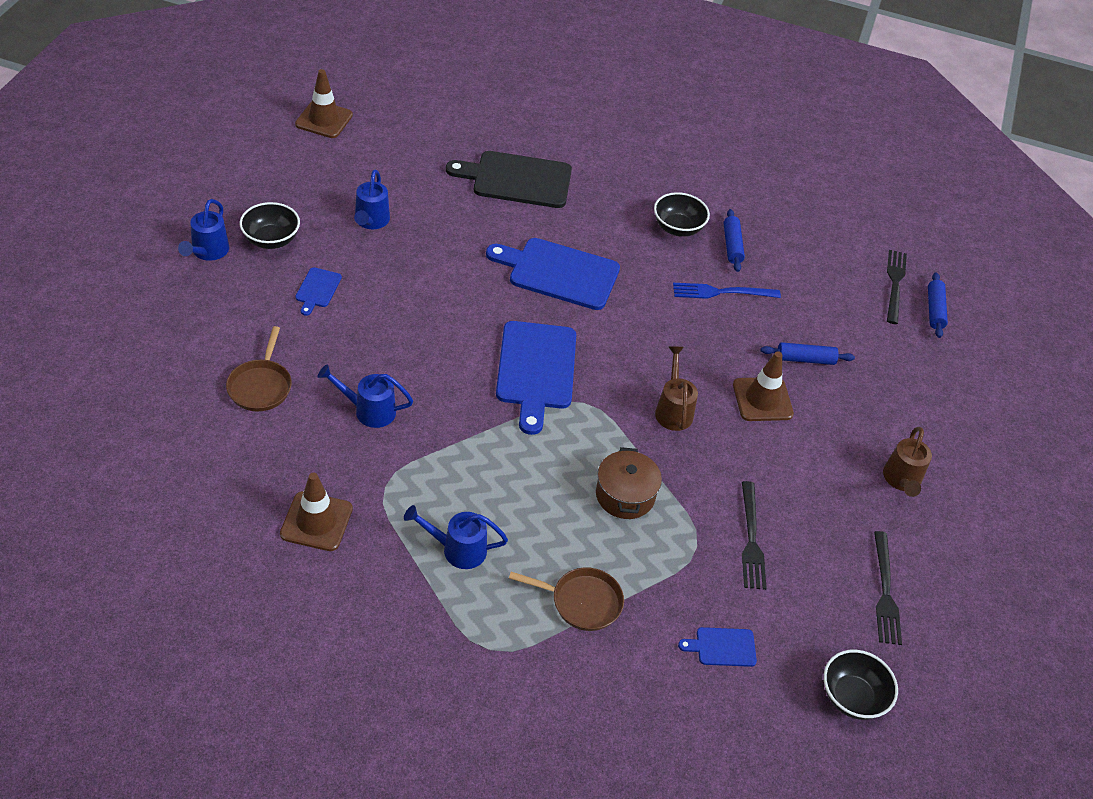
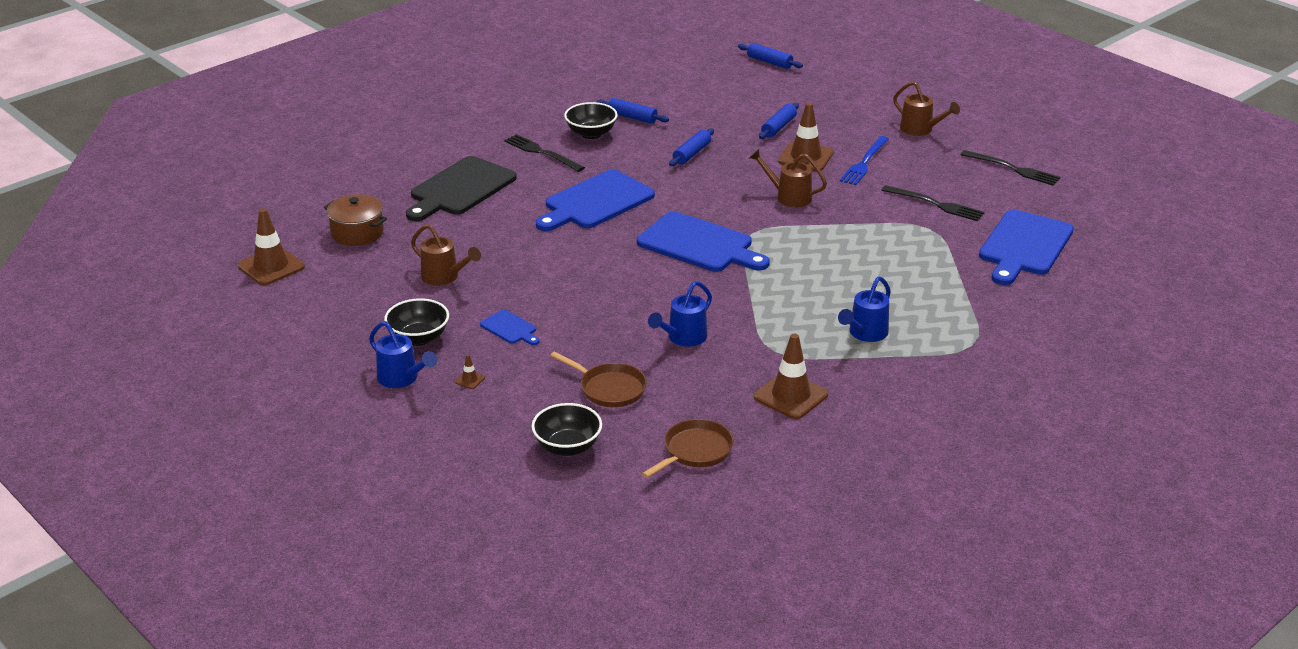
camera: 55 degrees left, 15 degrees down
(227, 292) = (469, 380): none -> brown traffic cone
(371, 221) = (444, 277): blue watering can -> brown watering can
(582, 602) = (950, 292): brown pan -> brown pan (695, 451)
(625, 495) = (860, 243): brown pot -> brown pot (357, 233)
(698, 310) = (691, 154): none -> blue rolling pin
(721, 292) = (680, 138): blue fork -> blue fork (864, 163)
(722, 647) = (1024, 246): blue cutting board -> blue cutting board, size x2.15
(852, 697) = (1092, 210): black bowl -> black bowl (567, 447)
(895, 284) = (730, 67): black fork -> black fork (542, 152)

